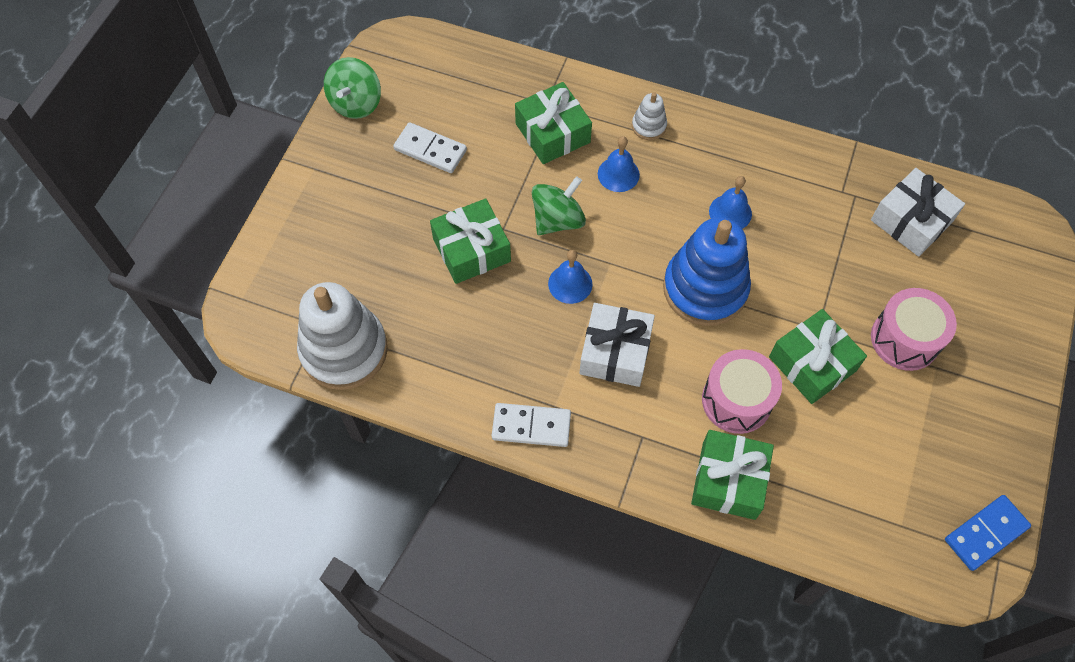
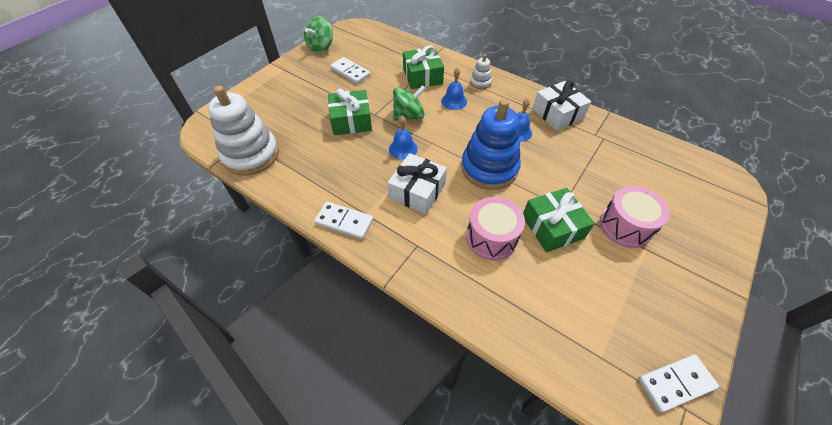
camera: 15 degrees right, 10 degrees down
(729, 480) = (470, 289): green gift -> none
(911, 221) = (640, 158): white gift -> white gift (557, 114)
(985, 533) = (675, 383): blue domino -> white domino

